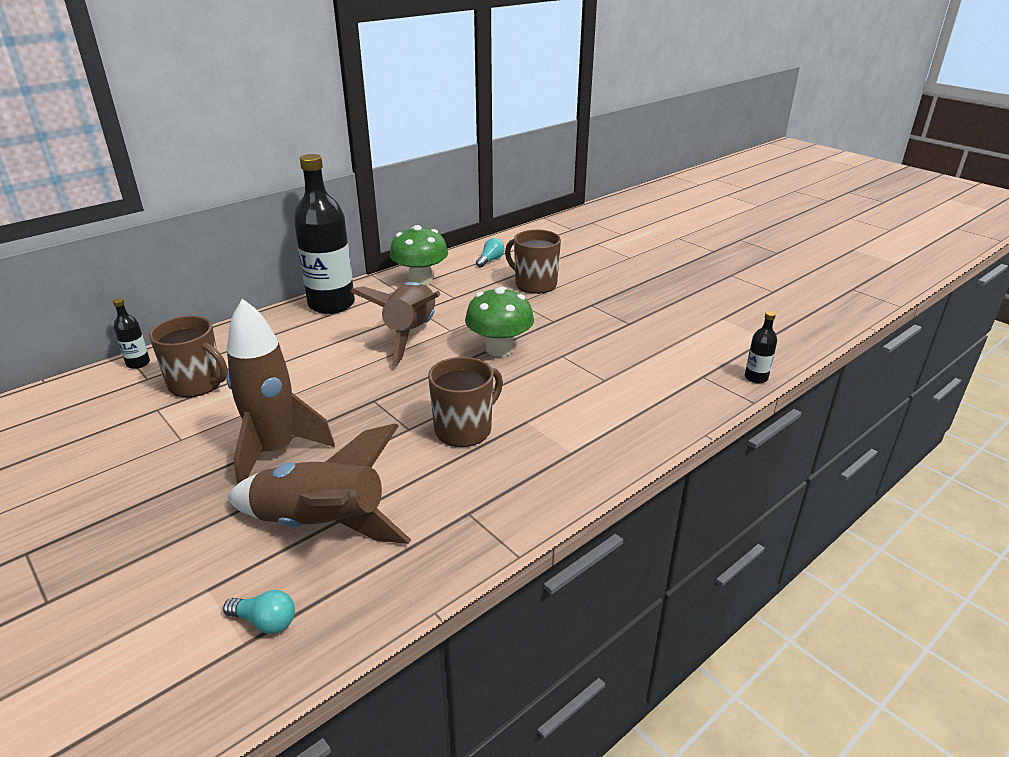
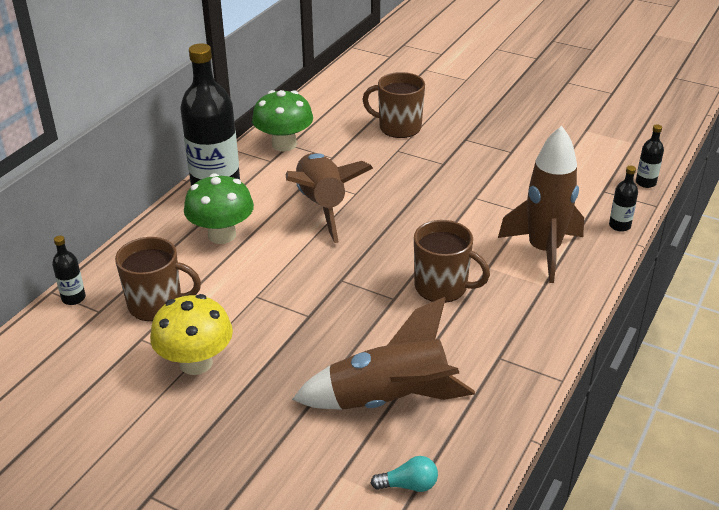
camera: 20 degrees left, 5 degrees up
(181, 441) = (196, 363): none -> yellow mushroom
(275, 451) = (293, 349): brown rocket -> brown rocket (543, 251)
(464, 429) = (442, 287): brown mug -> brown mug turned 90 degrees clockwise
(490, 260) = (336, 108): turquoise light bulb -> none
(499, 349) = (415, 203): green mushroom -> green mushroom (222, 235)
(698, 413) = (619, 226): none -> black bottle

